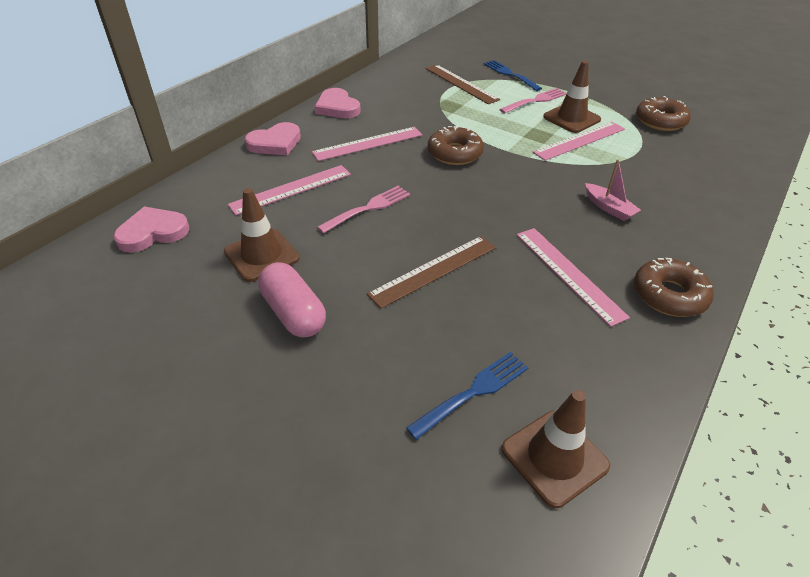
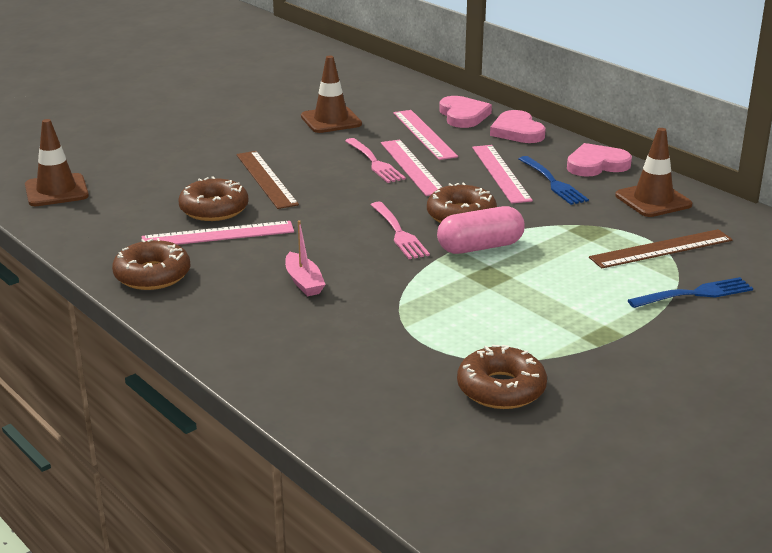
camera: 105 degrees right, 15 degrees down
(153, 232) = (384, 88): pink heart -> pink heart (463, 115)
(293, 313) = (255, 128): pink capsule -> pink capsule (480, 247)
(473, 392) = (129, 175): blue fork -> blue fork (553, 182)
(520, 290) = (214, 209): none -> brown donut
(535, 101) = (594, 296): pink fork -> pink fork (399, 233)
(571, 118) = (530, 312): brown traffic cone -> brown traffic cone (653, 200)
(580, 140) = (463, 302): pink ruler -> pink ruler (412, 167)
(609, 208) = (304, 282): pink boat -> pink boat turned 90 degrees counterclockwise

